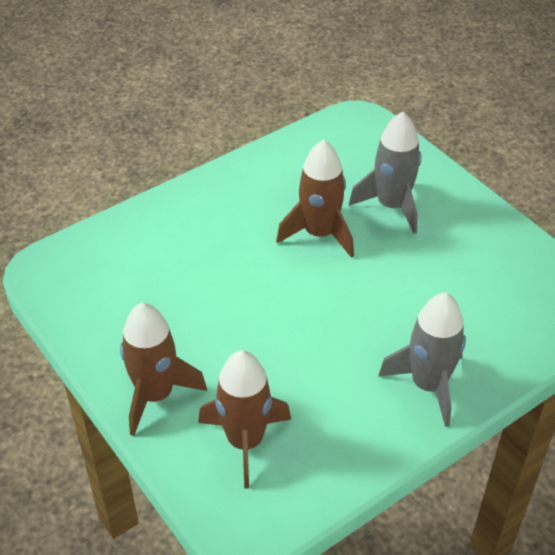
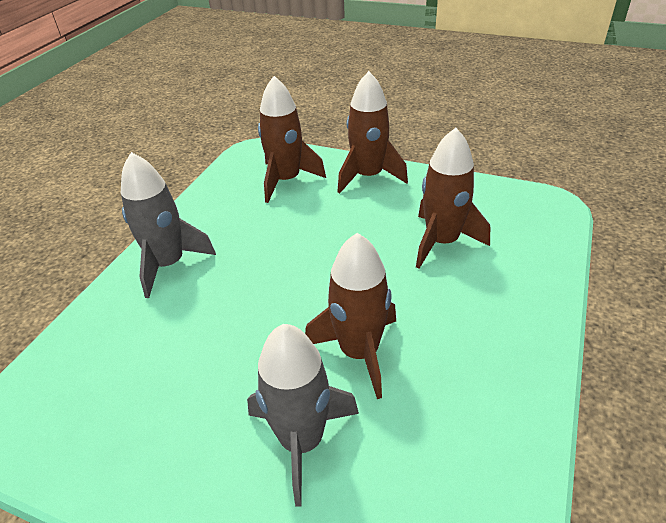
camera: 150 degrees right, 5 degrees down
(175, 281) = (442, 242): none -> brown rocket

